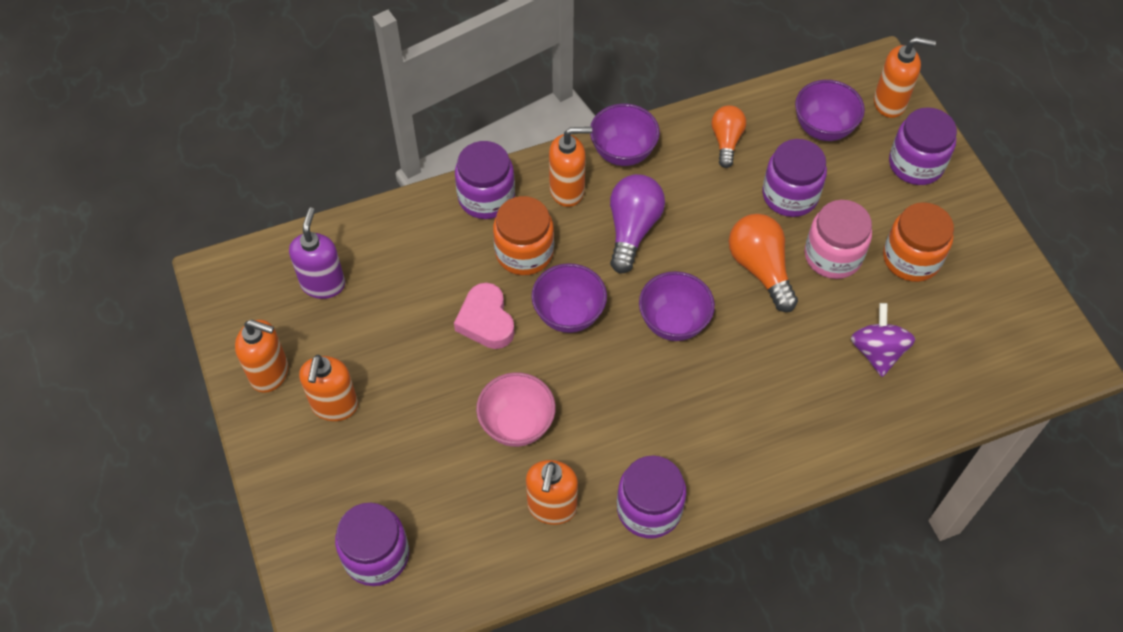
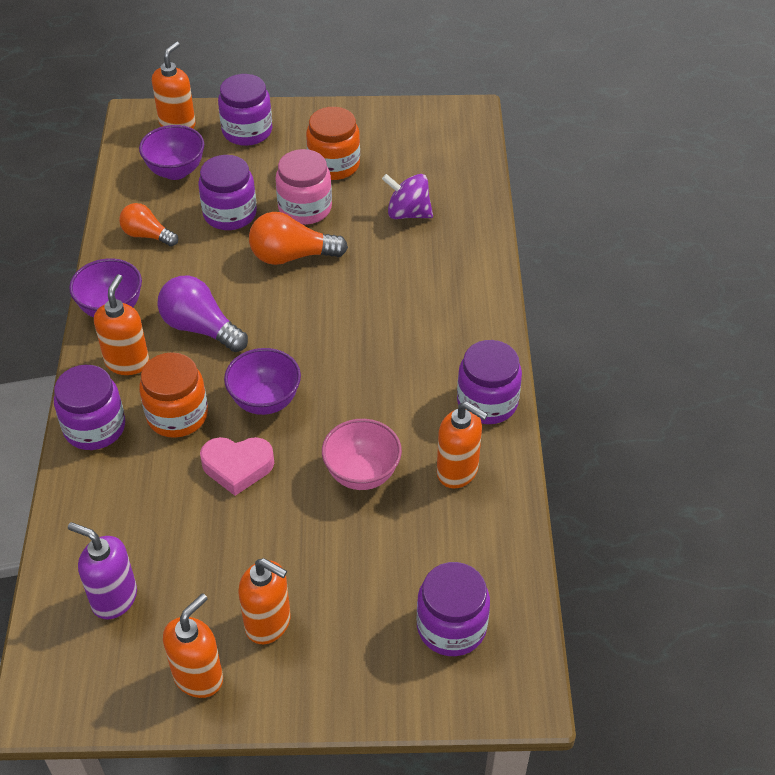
camera: 70 degrees left, 10 degrees down
(673, 322) = (314, 329): purple bowl -> none

